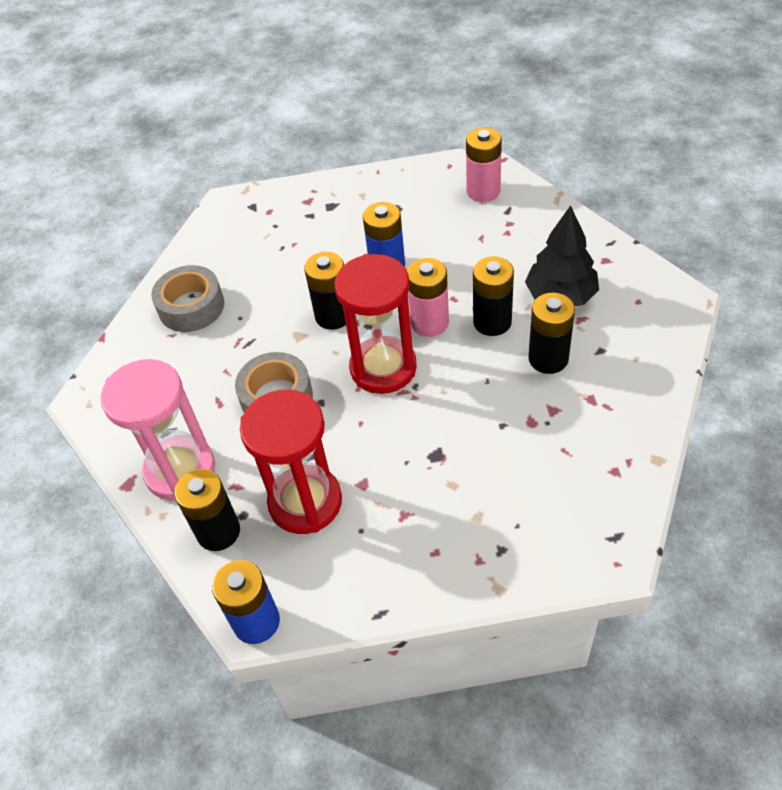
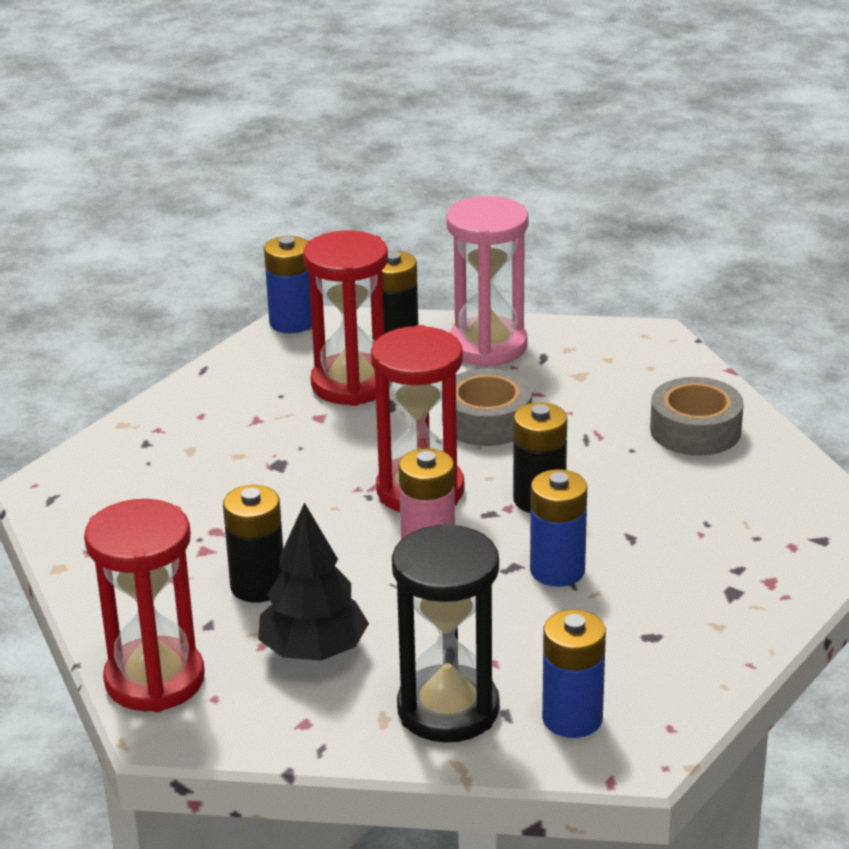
camera: 130 degrees right, 20 degrees down
(483, 191) = (572, 718): pink battery -> blue battery
(492, 322) = (361, 585): black battery -> none
(531, 226) = (448, 709): none -> black hourglass
(662, 331) = (155, 680): none -> red hourglass

